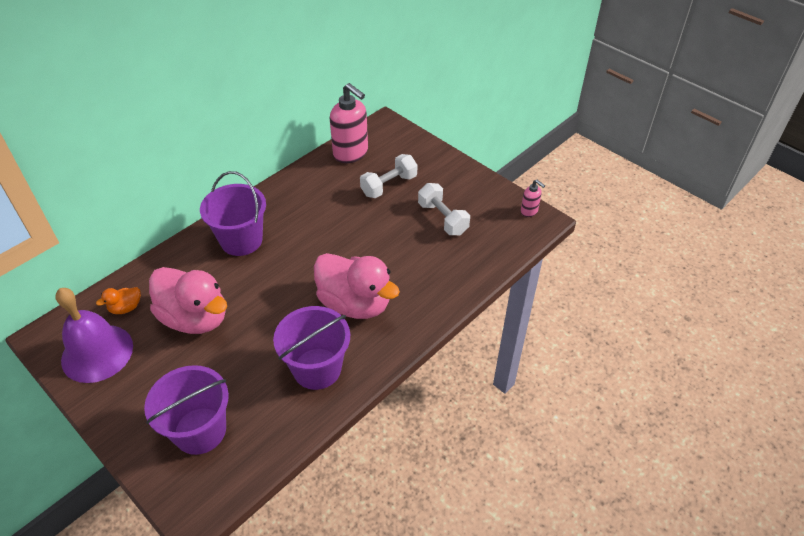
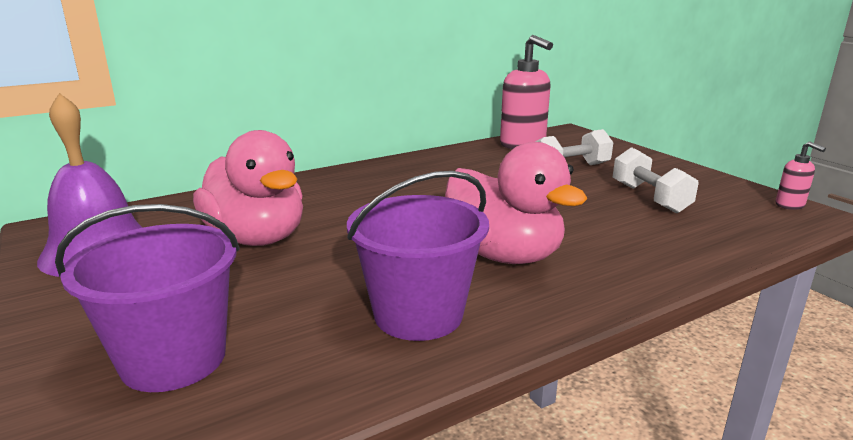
camera: 15 degrees right, 25 degrees down
(126, 308) = (172, 219): orange duck -> none
(241, 240) = (358, 186): purple bucket -> none

